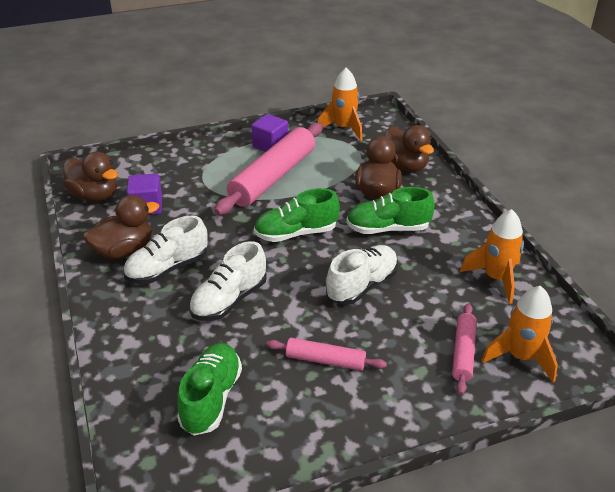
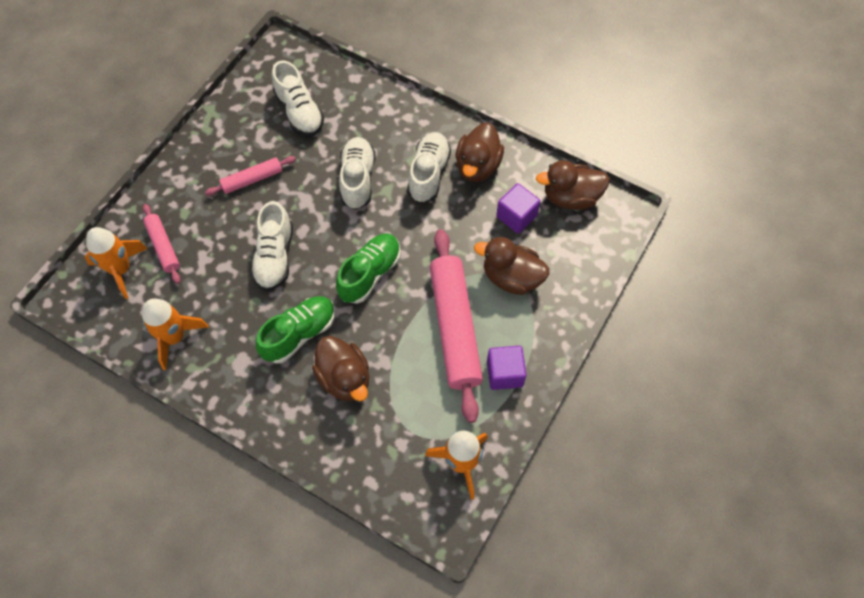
camera: 140 degrees right, 25 degrees up
(211, 398) = (299, 112): green shoe -> white shoe
(405, 166) = (348, 441): brown duck -> brown duck (511, 278)

